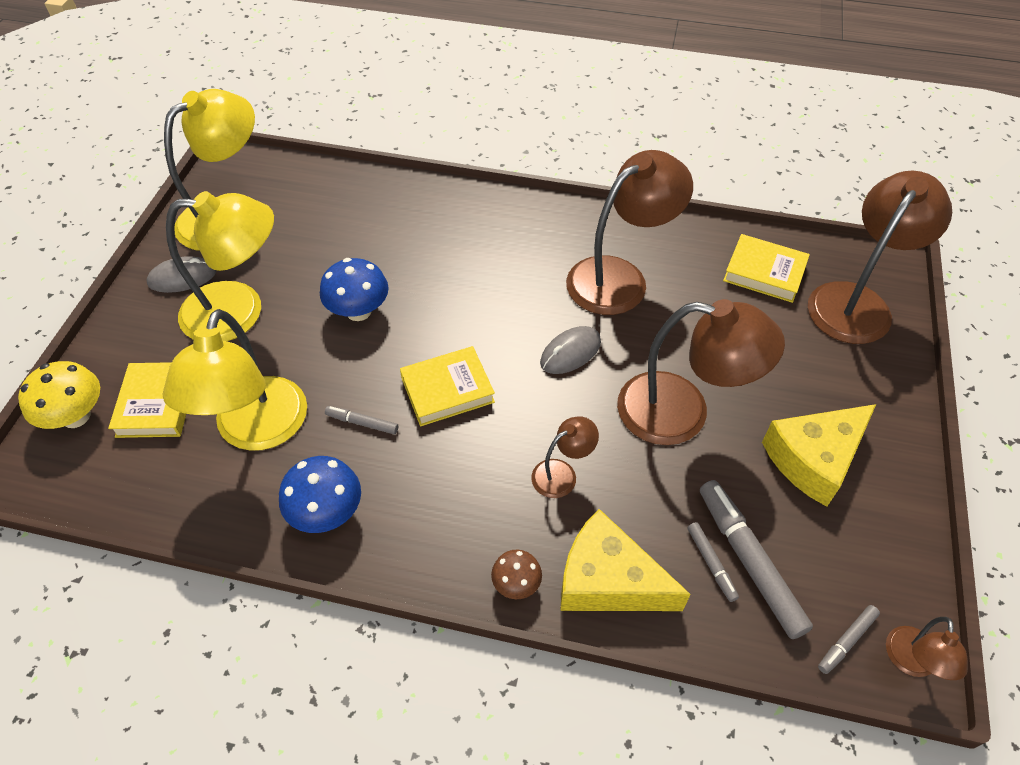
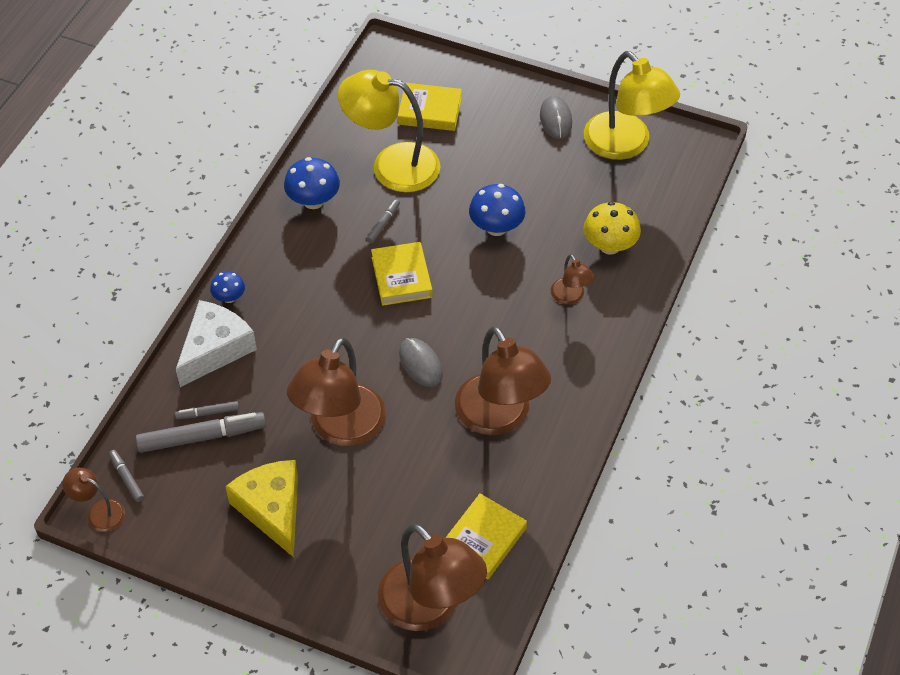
camera: 100 degrees right, 0 degrees up
(76, 416) = (429, 70): yellow mushroom -> yellow mushroom (609, 246)
(239, 312) = (511, 154): yellow lamp -> none
(516, 584) = (229, 297): brown mushroom -> blue mushroom
(562, 473) = (306, 338): brown lamp -> brown lamp (570, 297)
(608, 580) = (215, 349): yellow cheese -> white cheese

